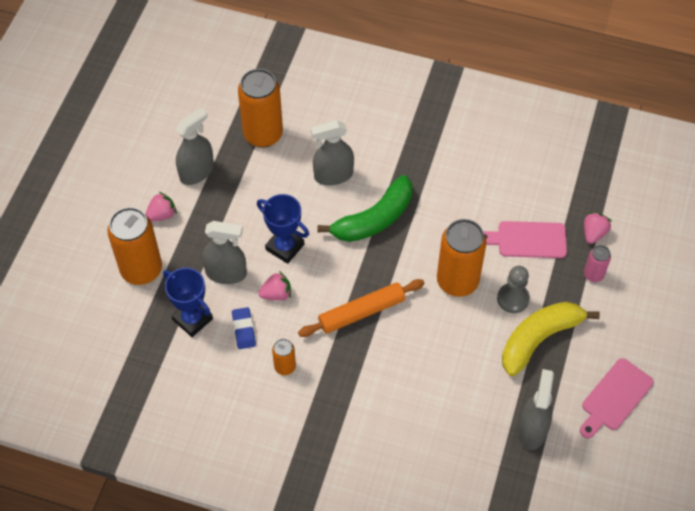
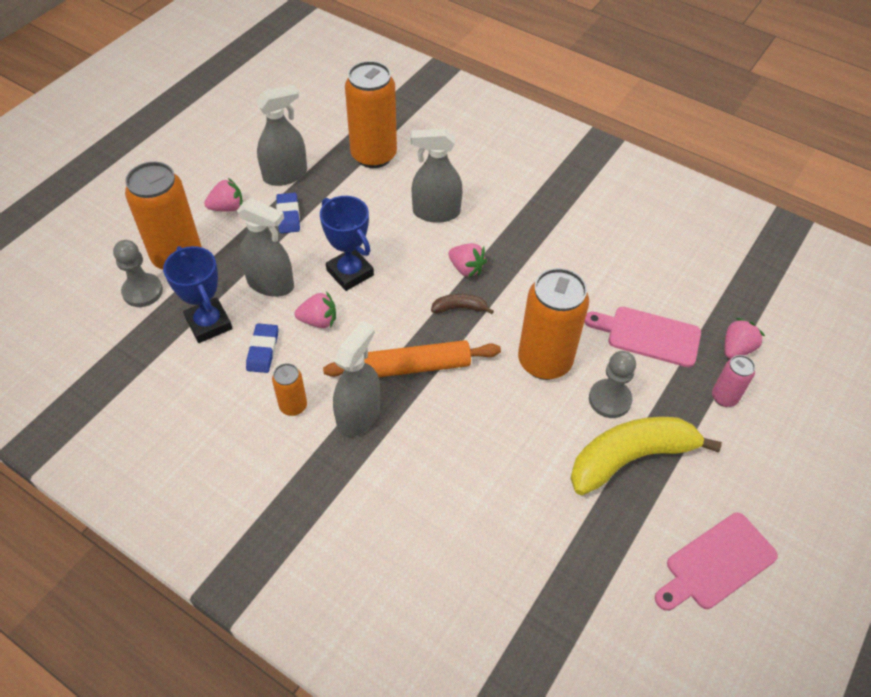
camera: 15 degrees right, 5 degrees down
(127, 306) = (142, 291): none -> grey pawn
(215, 209) = (288, 215): none -> blue eraser
(374, 219) = (466, 268): green banana -> pink strawberry
(380, 254) = (460, 308): none -> brown banana
(532, 430) = (587, 576): grey spray bottle -> grey spray bottle (358, 415)

